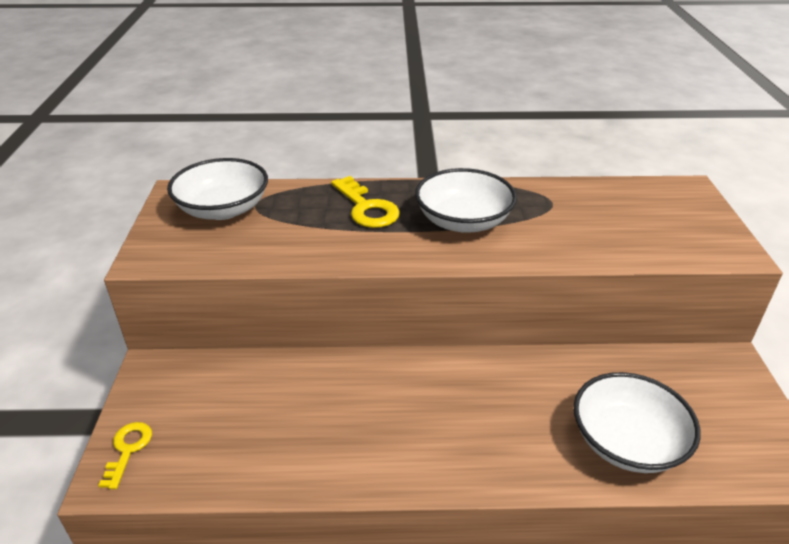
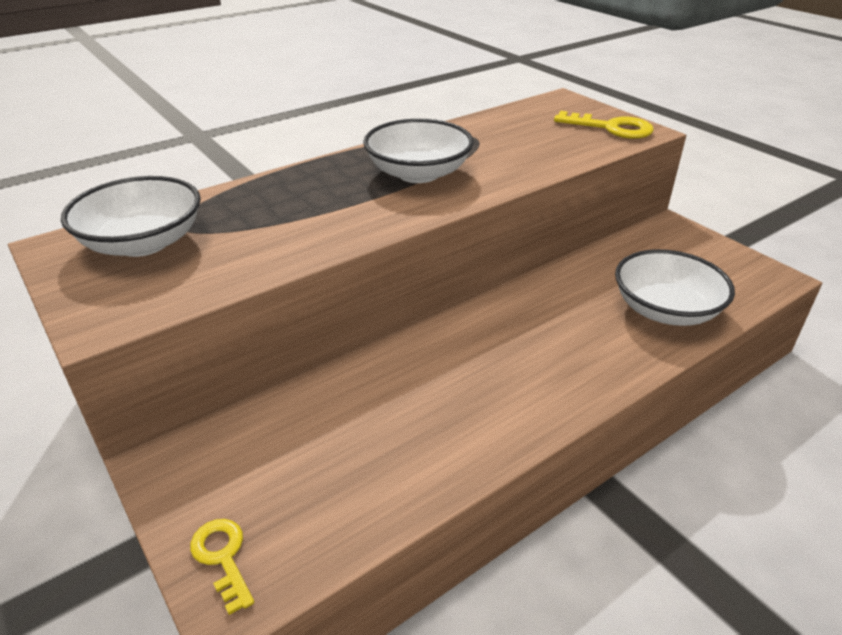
camera: 35 degrees left, 0 degrees up
(367, 208) = (312, 191): yellow key -> yellow key (611, 128)

